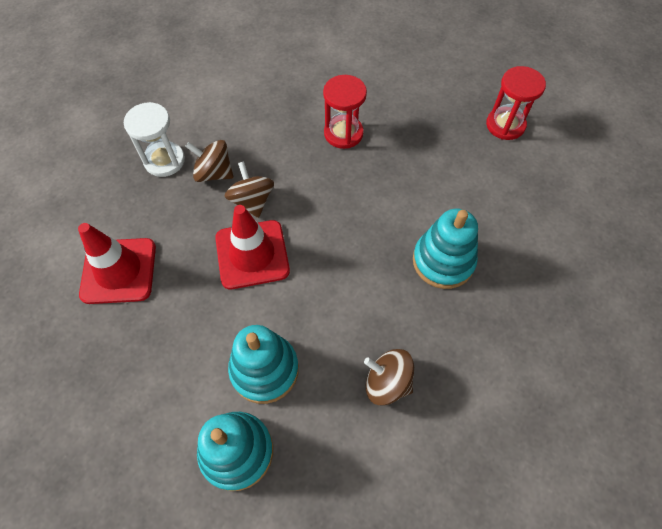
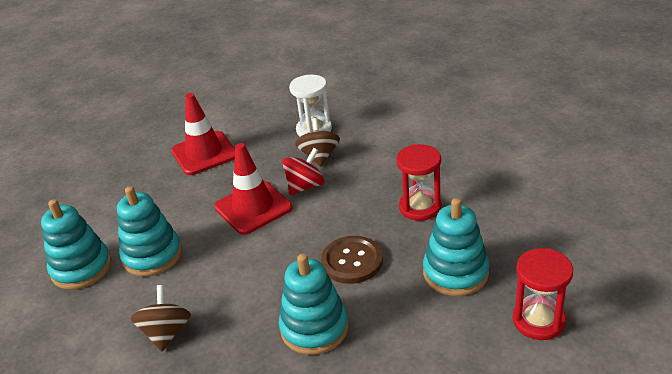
camera: 70 degrees right, 25 degrees down
(252, 201) = (305, 186): brown spinning top -> red spinning top
(380, 205) = (352, 261): none -> brown button
(433, 146) = (455, 273): none -> turquoise stacking toy

